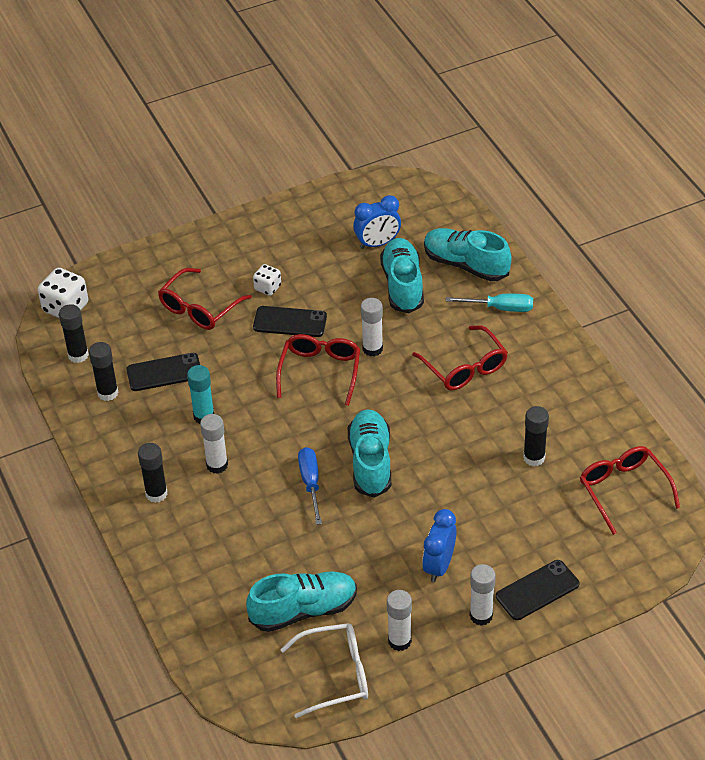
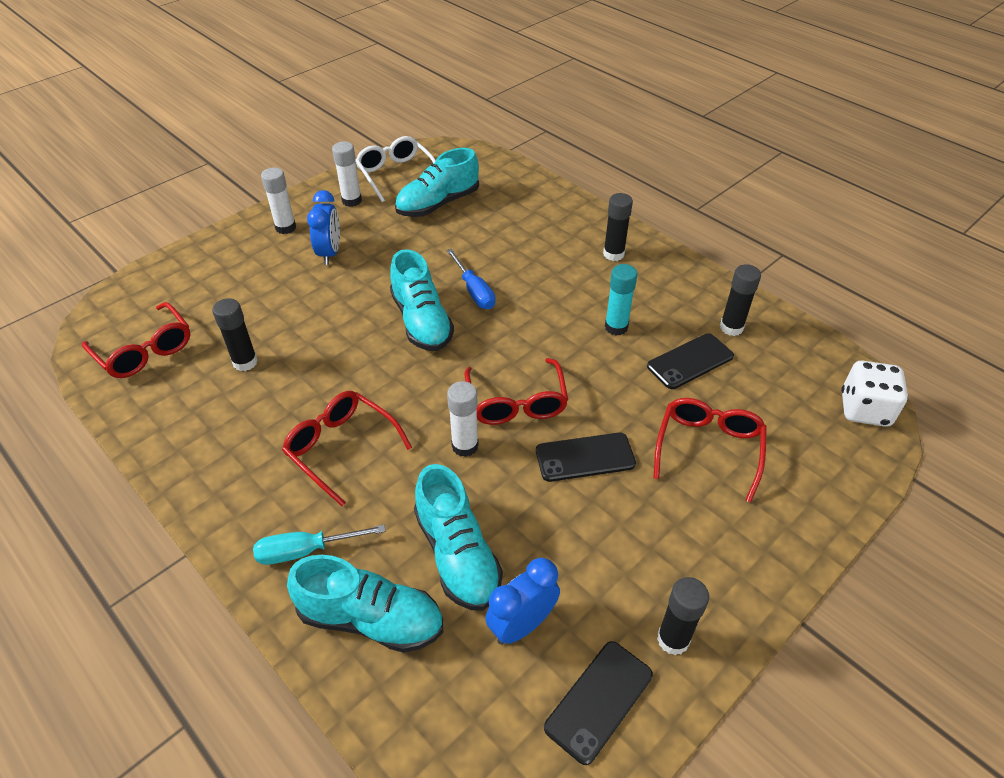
camera: 160 degrees right, 0 degrees up
(78, 355) = (797, 358): black glue stick -> black glue stick (673, 639)
(217, 465) = (573, 287): white glue stick -> none
(267, 288) = (641, 501): white dice -> none
(336, 675) = (396, 174): white glasses -> white glasses turned 90 degrees clockwise
(537, 590) = (236, 253): black phone -> black phone (599, 701)

